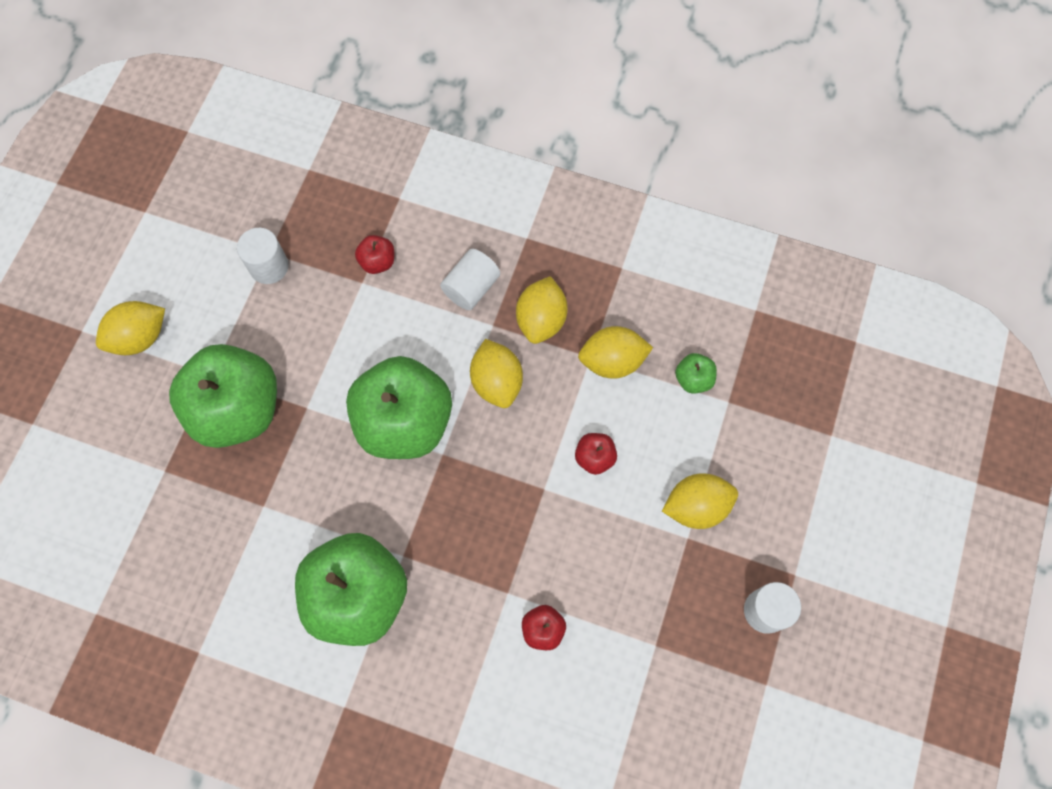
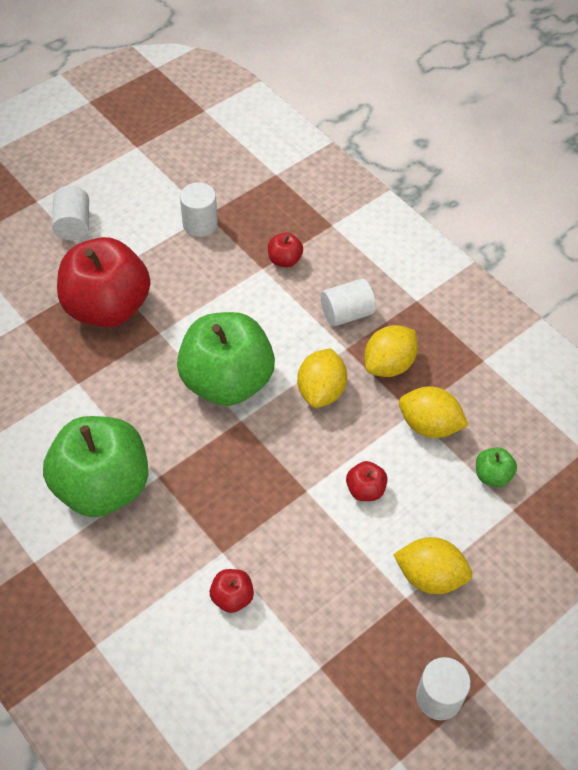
camera: 30 degrees right, 15 degrees down
(140, 337) = (73, 225): yellow lemon -> white cylinder
(238, 409) = (108, 307): green apple -> red apple

